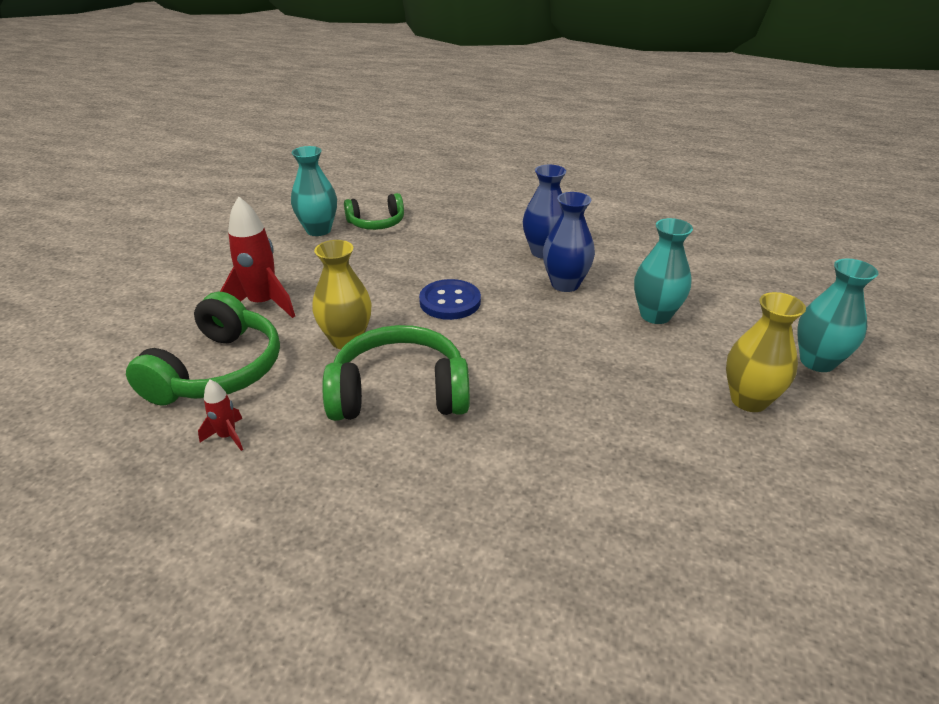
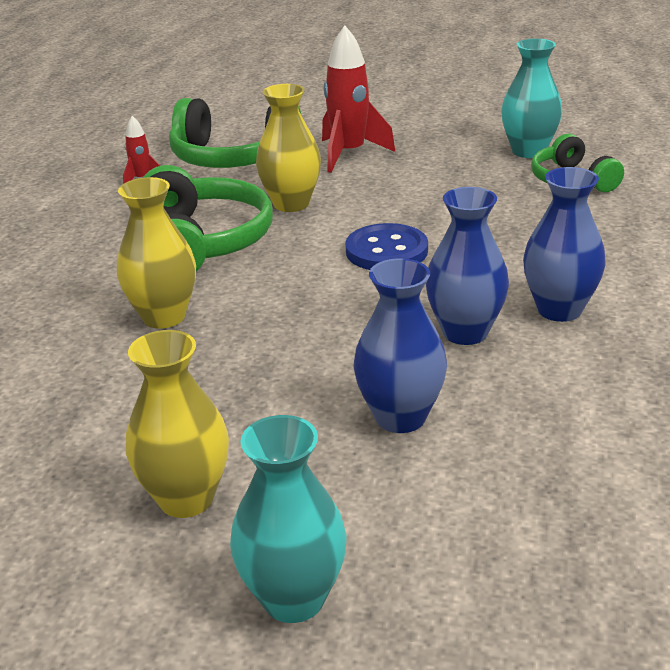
camera: 85 degrees right, 5 degrees down
(525, 414) = (164, 317): none -> yellow vase
(655, 315) = (400, 417): turquoise vase -> blue vase

